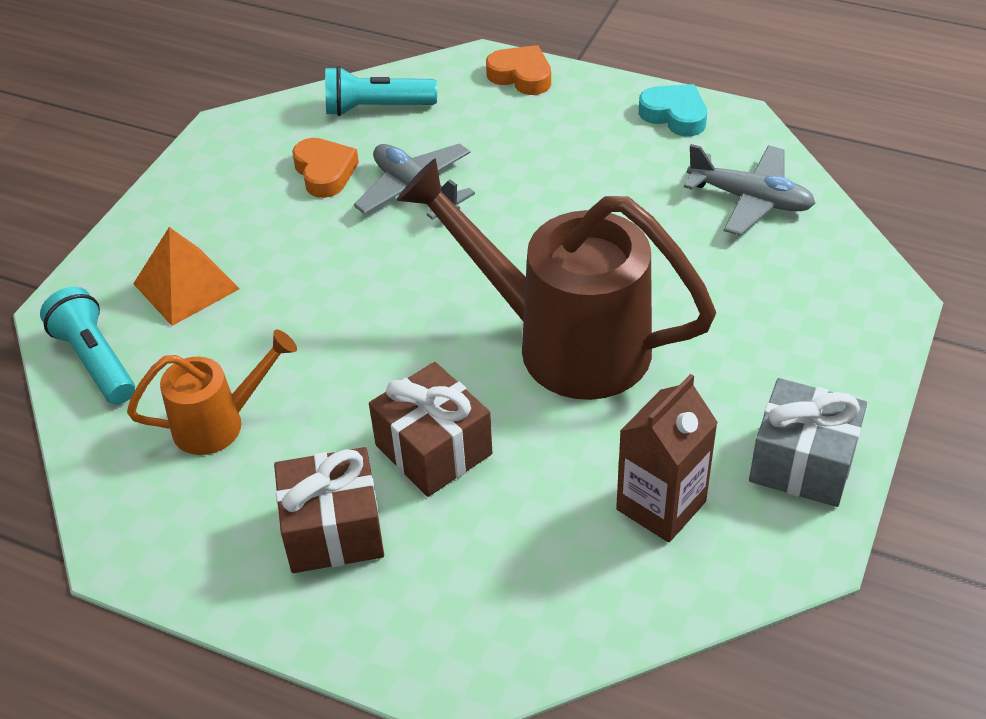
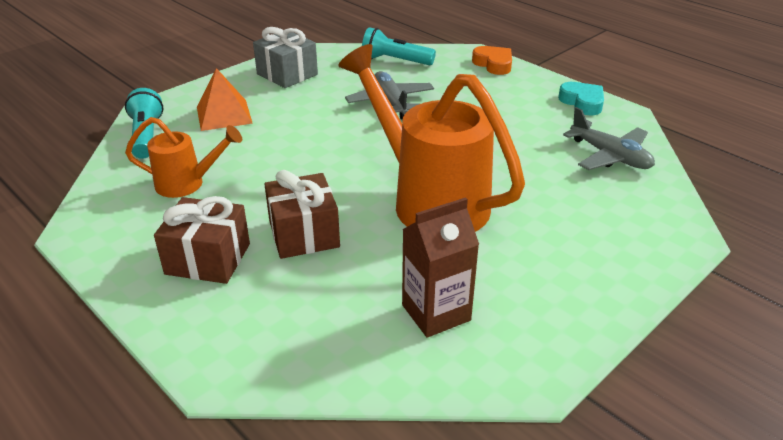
camera: 20 degrees right, 10 degrees down
(325, 172) = (343, 82): orange heart -> none
(562, 342) = (429, 199): brown watering can -> orange watering can
(802, 463) = (560, 319): grey gift -> grey gift (287, 74)

